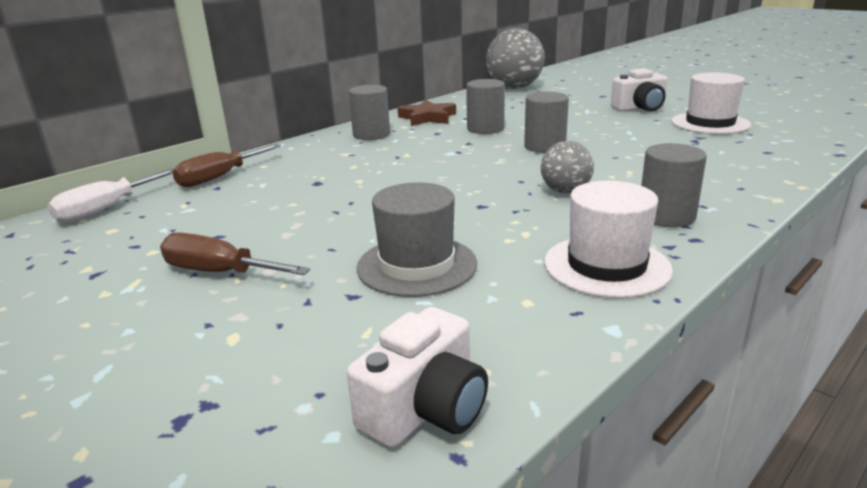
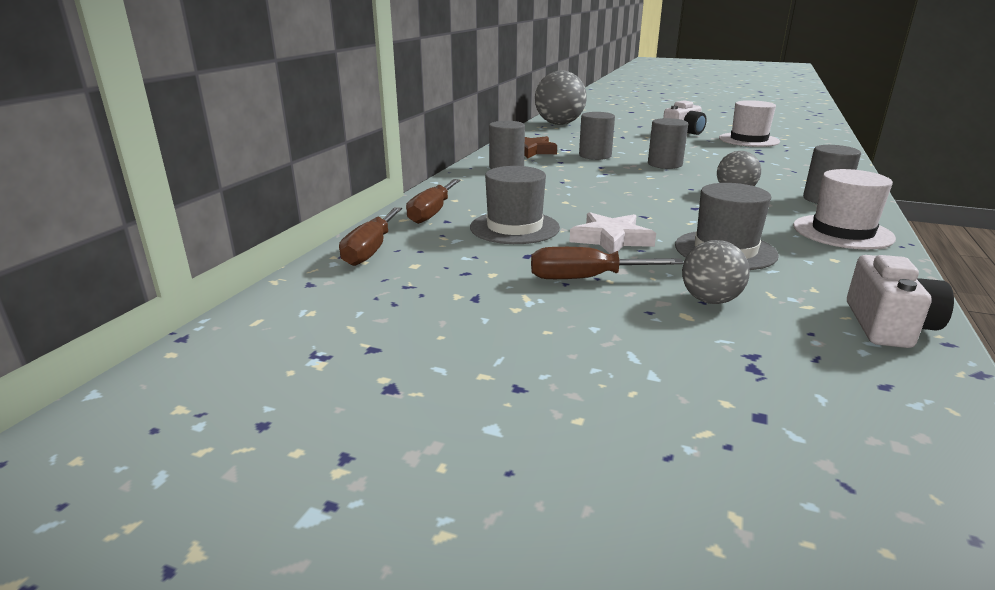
camera: 25 degrees left, 0 degrees up
(106, 209) = (370, 250): white screwdriver -> brown screwdriver
(259, 203) = (514, 227): none -> grey hat
(288, 324) = (710, 300): none -> grey ball
(324, 231) = (611, 239): none -> white star

